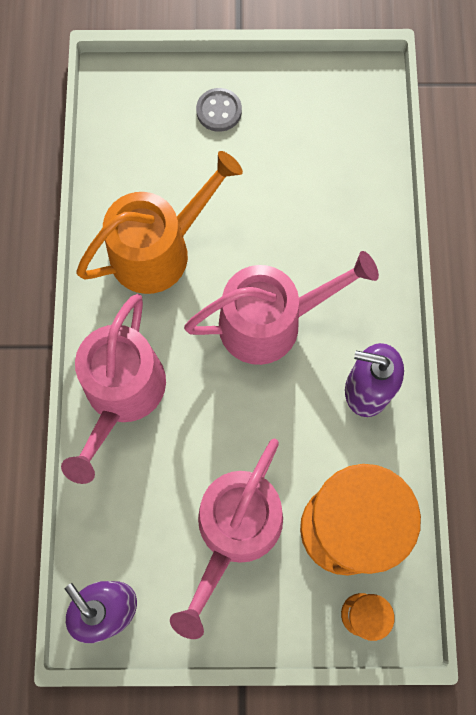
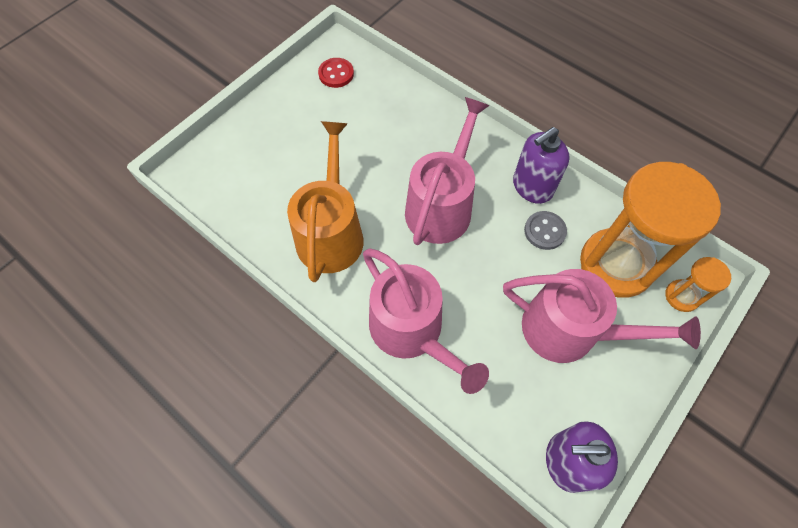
camera: 50 degrees left, 10 degrees down
(219, 111) = (273, 132): grey button -> grey button (544, 231)
(235, 530) = (569, 330): pink watering can -> pink watering can turned 45 degrees counterclockwise
(336, 106) = (336, 74): none -> red button

